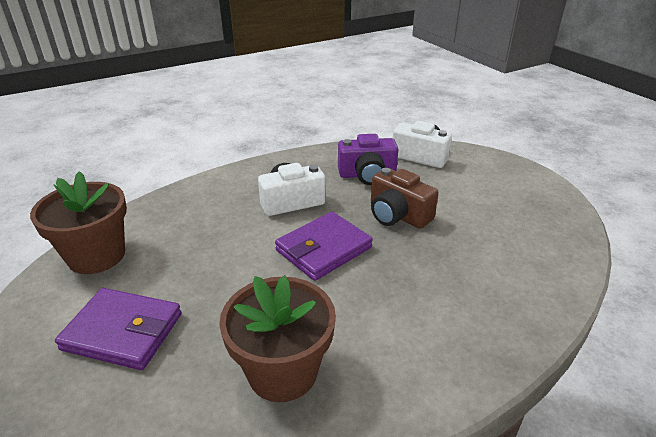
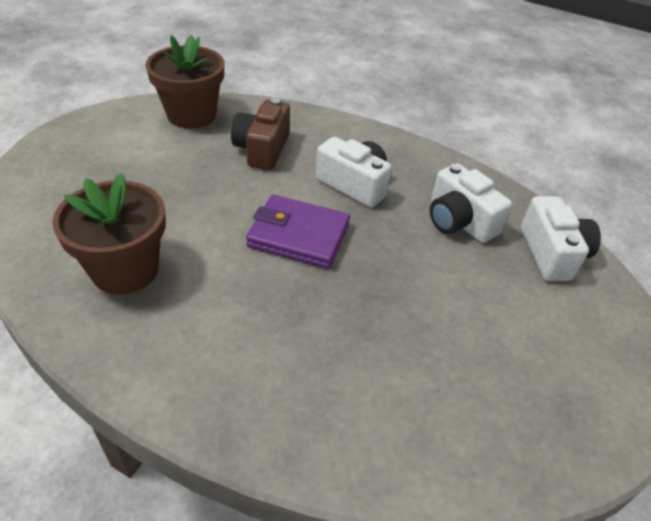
camera: 55 degrees right, 10 degrees up
(123, 331) = (121, 167): purple wallet -> none
(367, 175) = (459, 221): purple camera -> white camera
(397, 215) = (404, 272): brown camera -> brown camera (262, 149)

